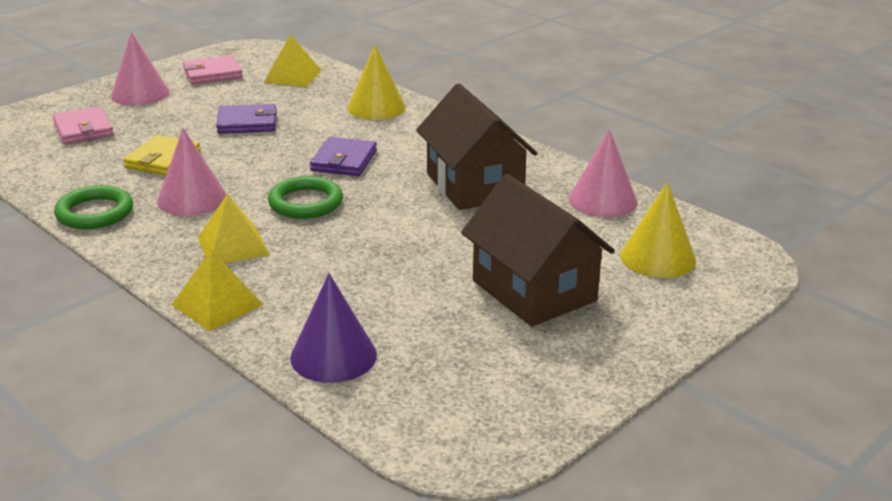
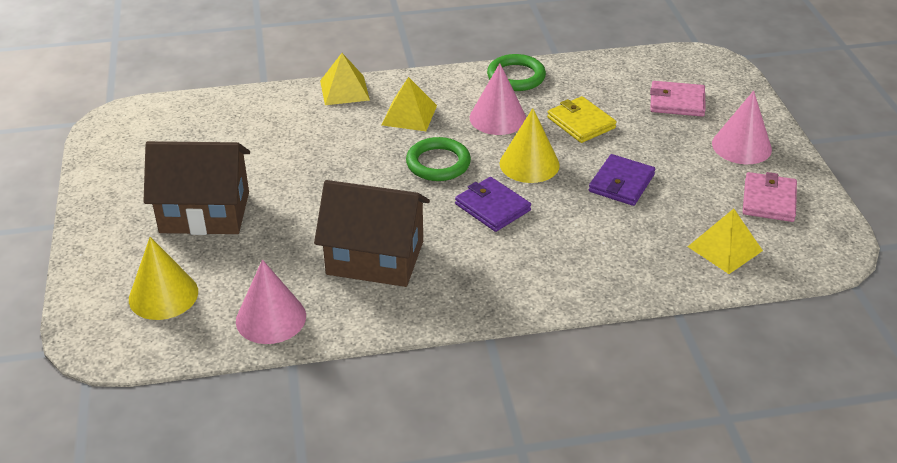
camera: 125 degrees right, 10 degrees up
(333, 356) = (243, 111): purple cone -> none
(376, 107) = (594, 272): yellow cone -> yellow cone (529, 164)

